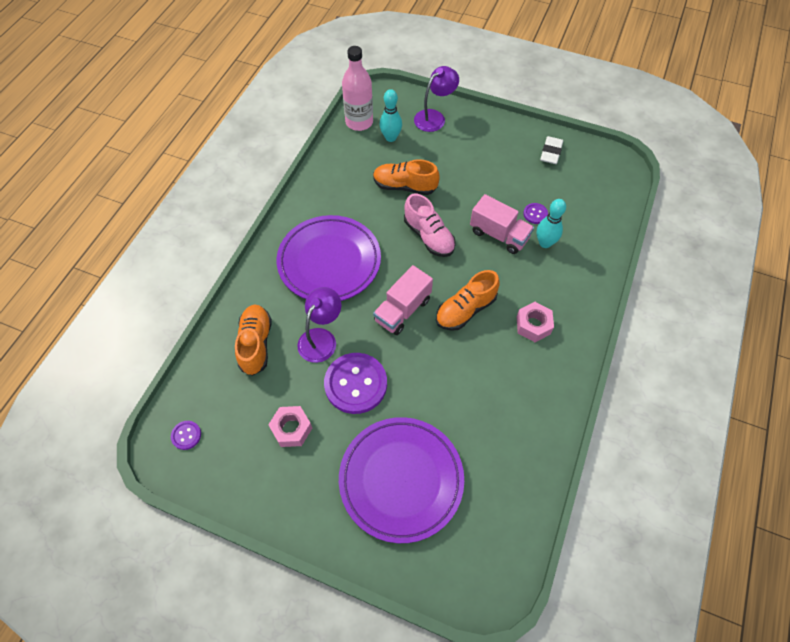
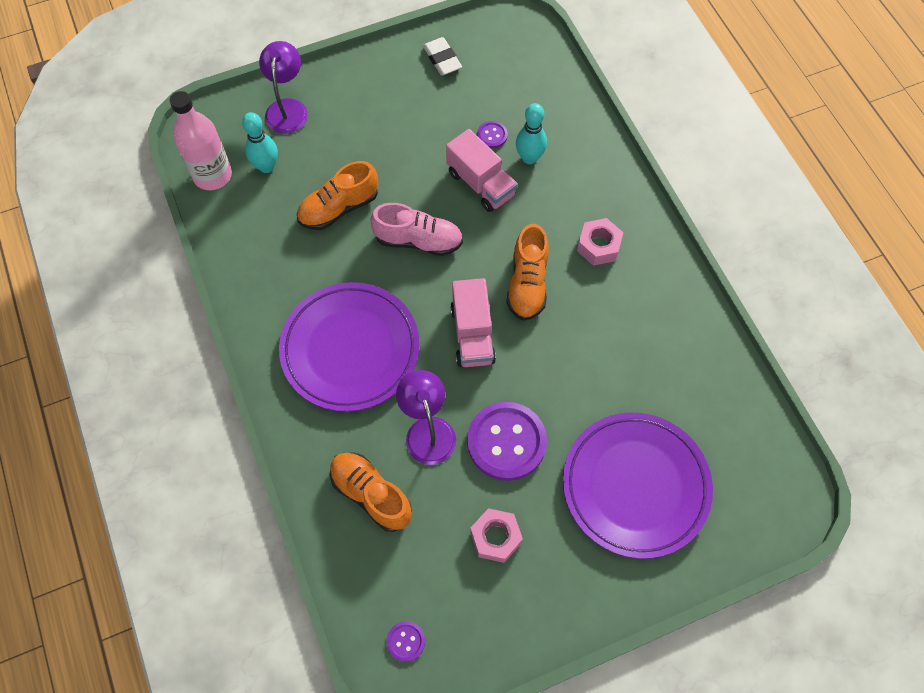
camera: 45 degrees left, 5 degrees up
(499, 235) = (481, 184): pink truck -> pink truck turned 60 degrees clockwise

